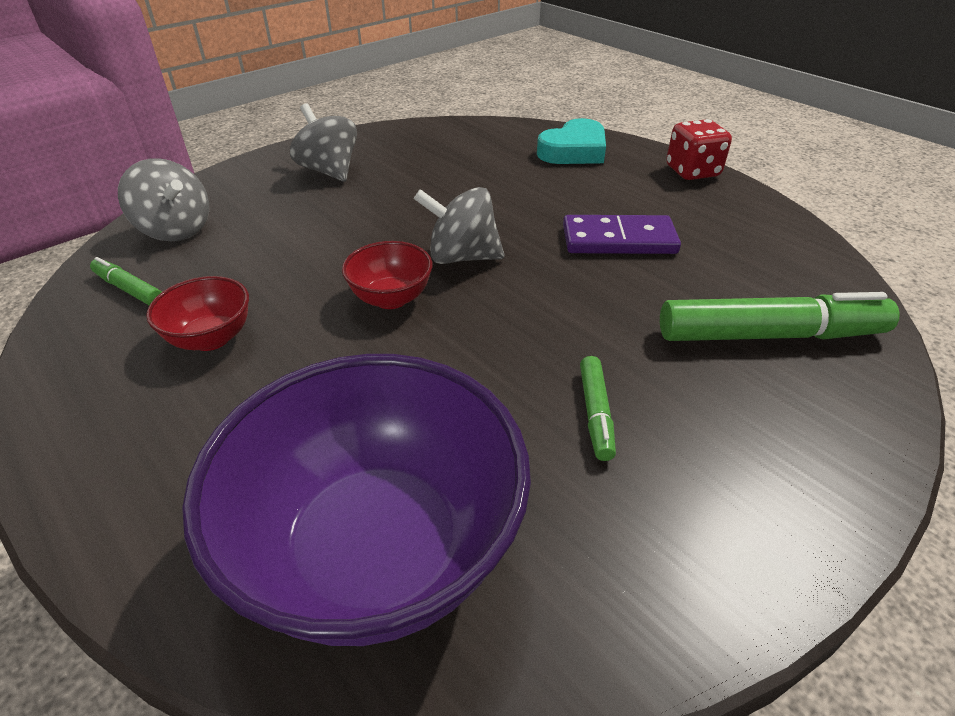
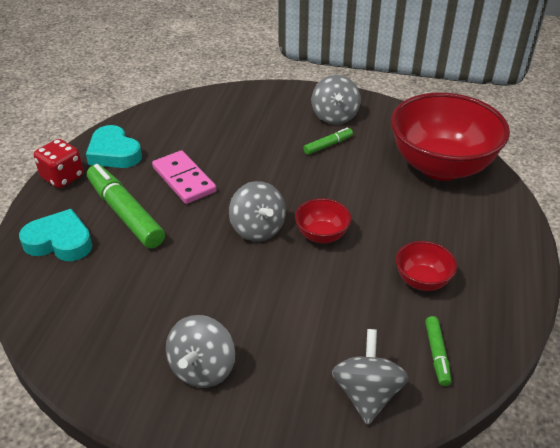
camera: 125 degrees left, 0 degrees up
(377, 550) = (441, 166): purple bowl -> red bowl
(618, 240) = (184, 180): purple domino -> pink domino
(698, 482) = (334, 116): none -> grey spinning top
(725, 210) = (114, 153): none -> turquoise heart
(769, 335) = (231, 118): green marker -> green marker (125, 213)

